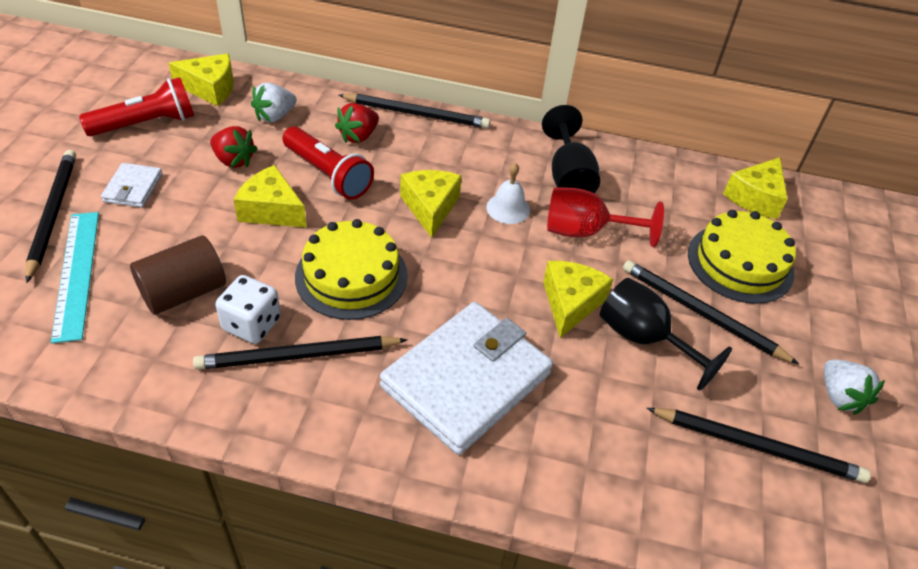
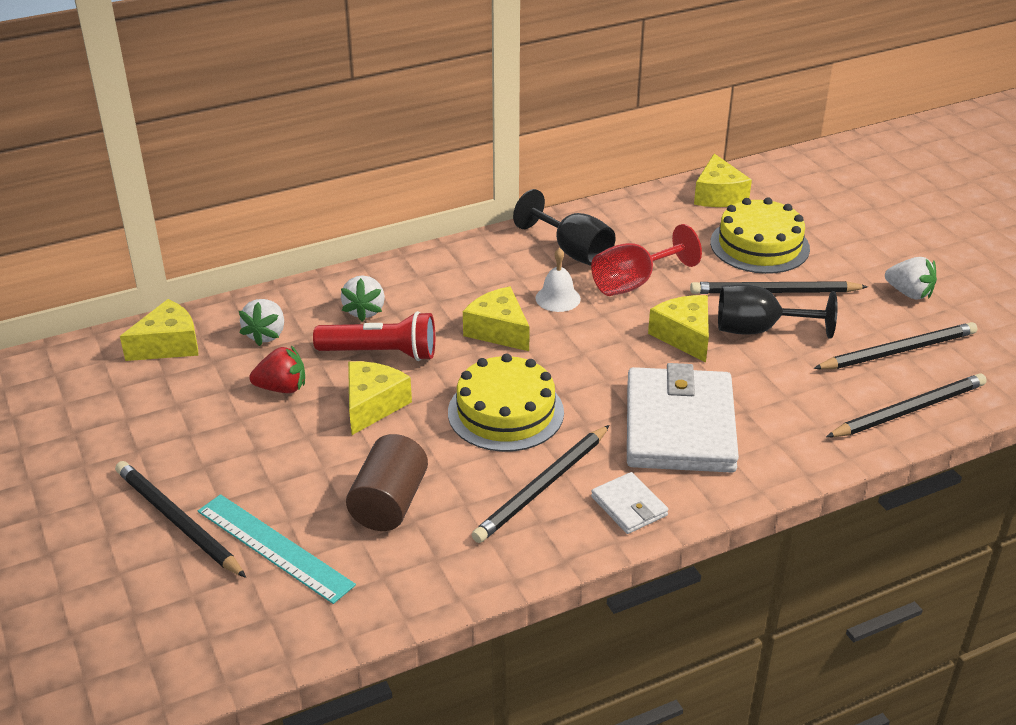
camera: 35 degrees left, 10 degrees down
(133, 188) = (222, 460): white wallet -> white wallet (629, 506)
(146, 124) = (151, 405): red flashlight -> none
(252, 324) = (477, 489): white dice -> none
(271, 210) = (373, 405): yellow cheese -> yellow cheese turned 120 degrees clockwise
(358, 136) = (364, 311): red strawberry -> white strawberry
(416, 114) = (389, 268): black pencil -> black pencil (908, 410)

